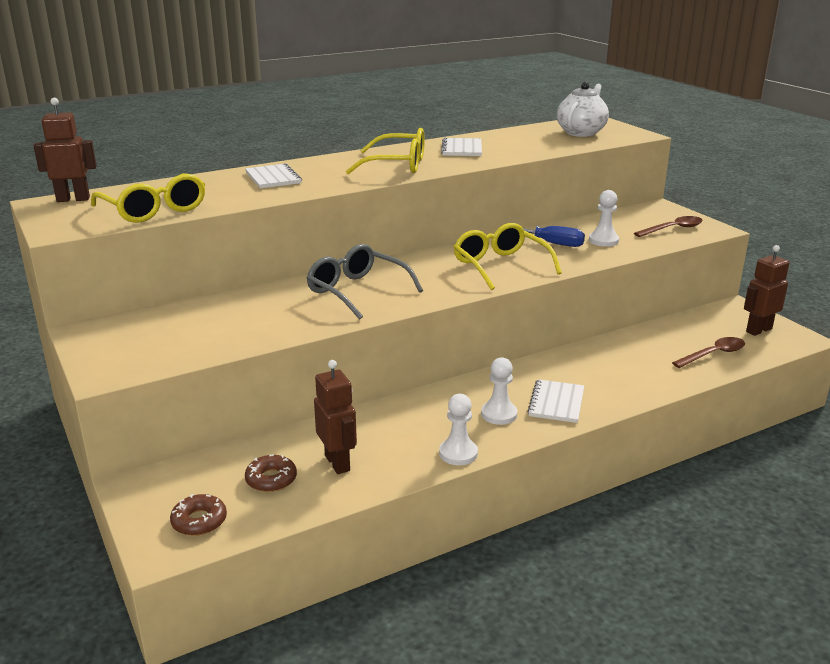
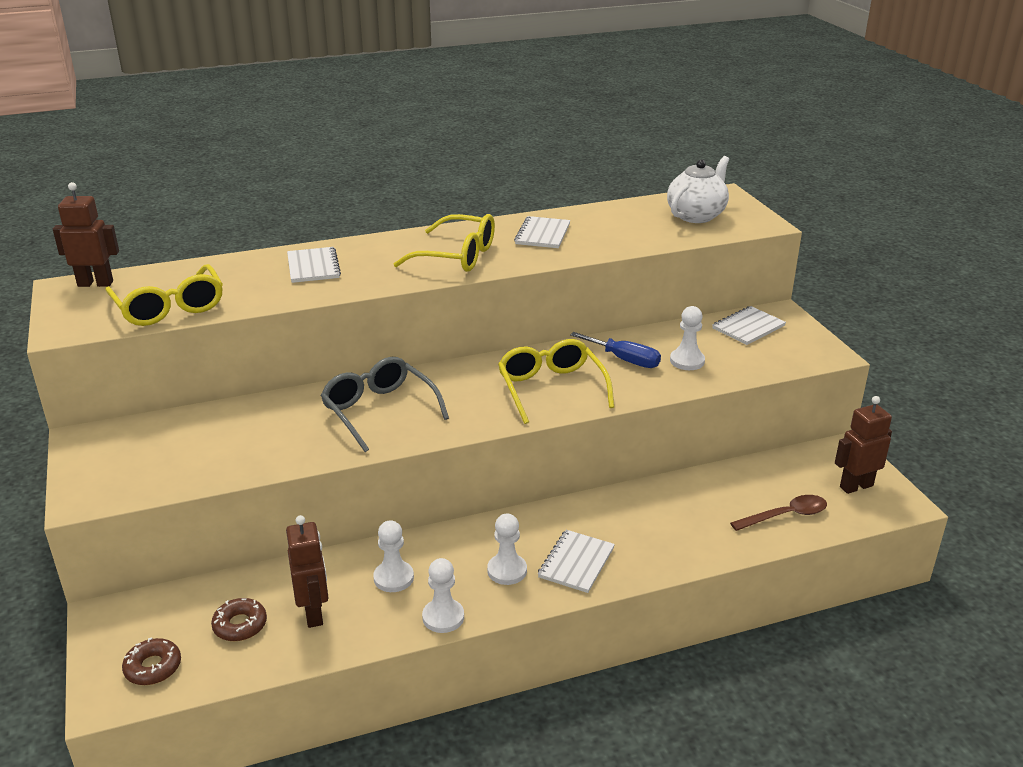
camera: 10 degrees right, 5 degrees up
(400, 429) = (393, 578): none -> white pawn
(640, 217) = (748, 327): none -> white notebook
(673, 229) = (779, 350): brown spoon -> none

